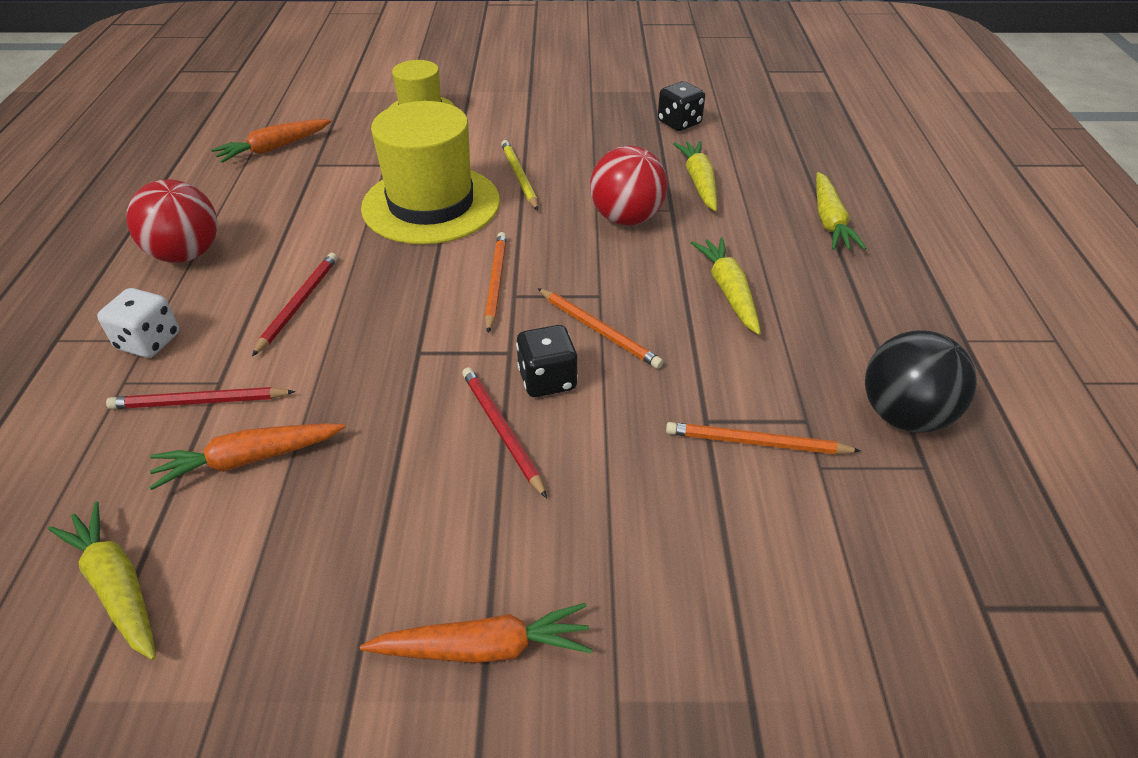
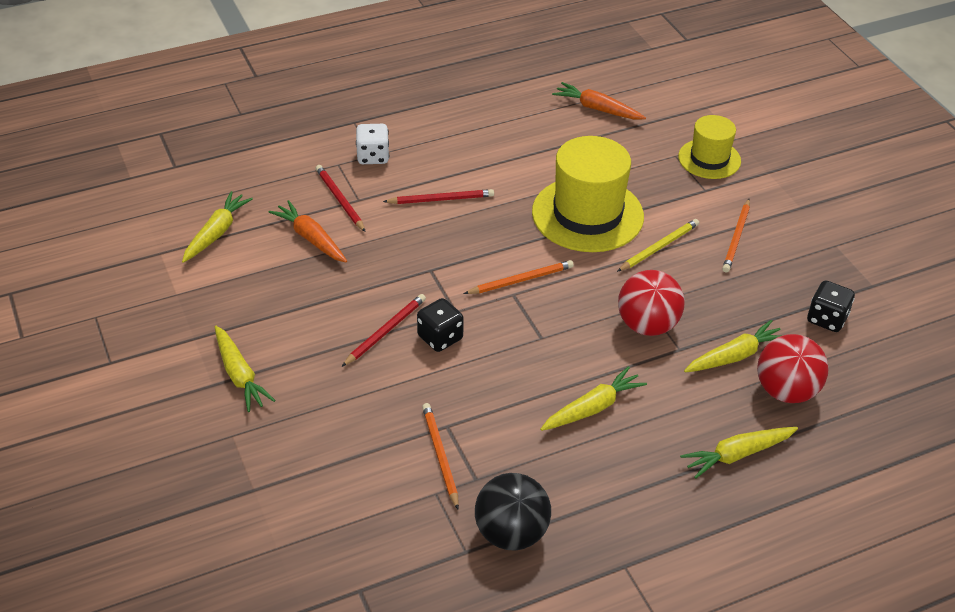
camera: 65 degrees right, 0 degrees up
(186, 254) = (455, 130): red ball -> red ball (786, 391)
(484, 647) = (240, 375): orange carrot -> yellow carrot
(599, 330) = (503, 348): orange pencil -> orange pencil (736, 238)

